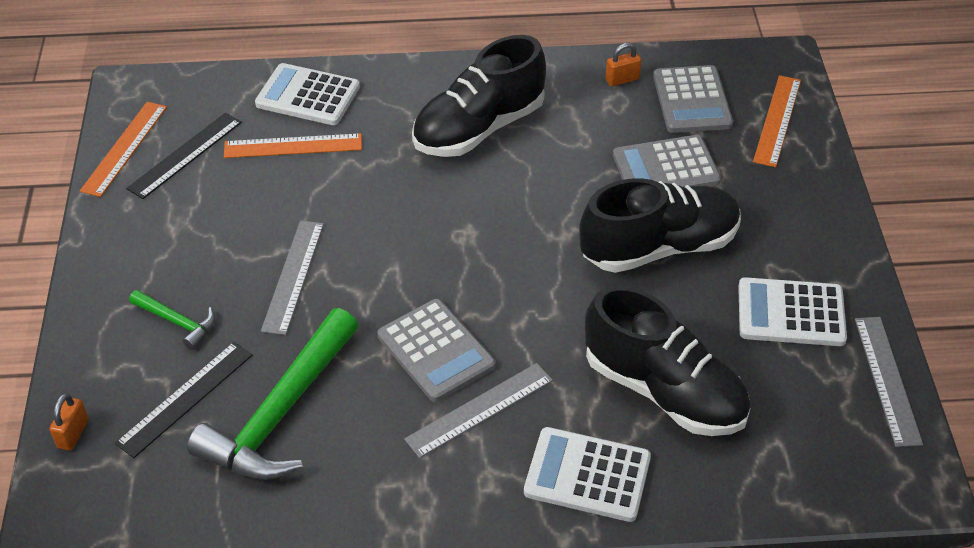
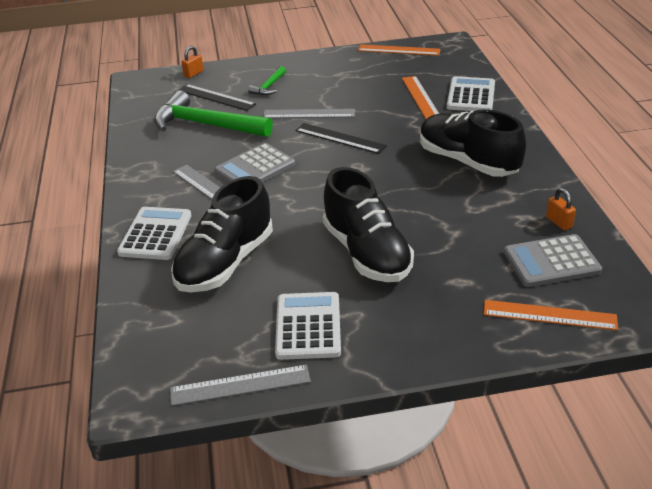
camera: 85 degrees right, 10 degrees down
(73, 433) = (193, 74): orange padlock -> orange padlock turned 60 degrees counterclockwise
(185, 155) = (400, 67): black ruler -> black ruler (340, 138)
(665, 168) = (458, 251): grey calculator -> none

